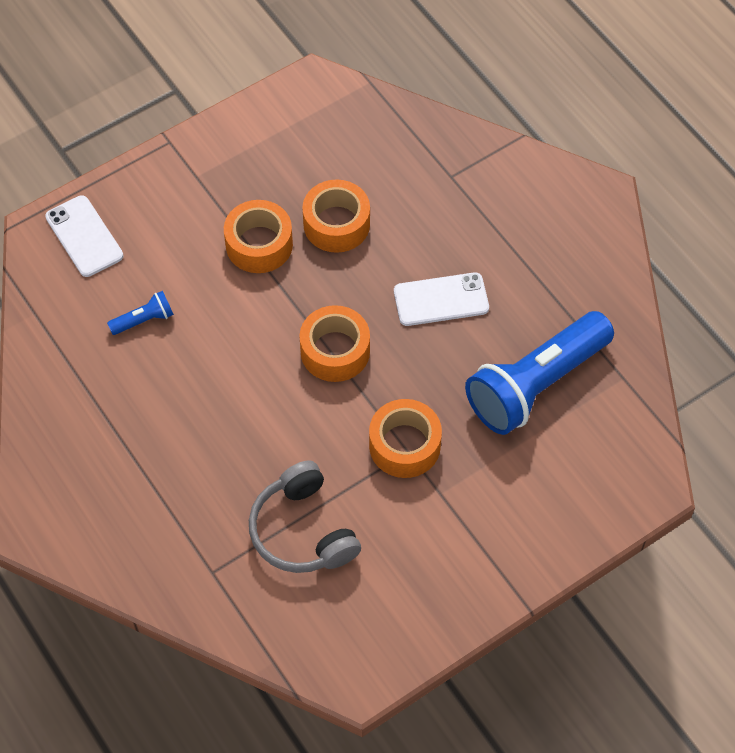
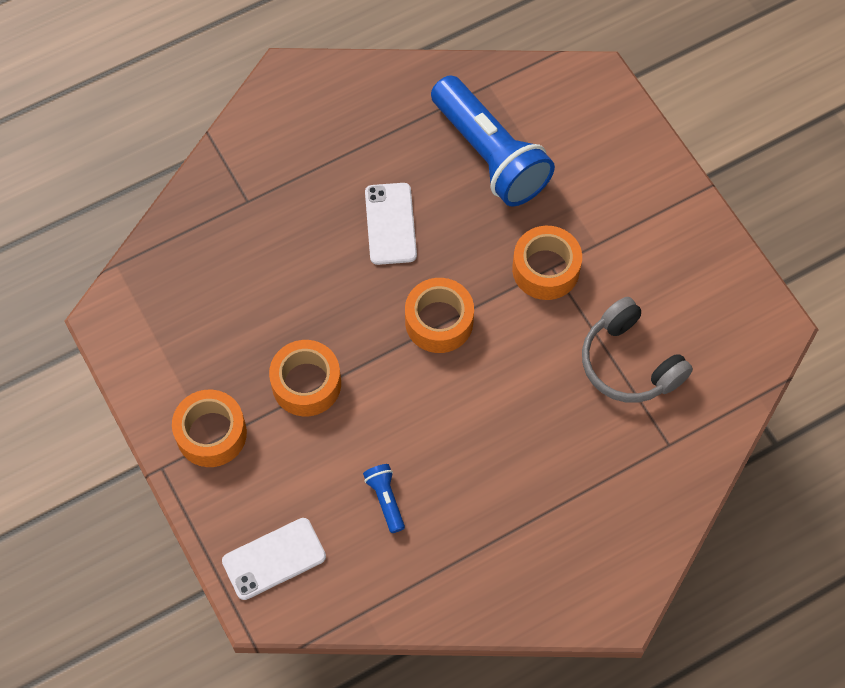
camera: 85 degrees left, 5 degrees up
(303, 530) = (629, 363): grey headphones -> grey headphones turned 75 degrees clockwise
(336, 224) = (291, 309): orange tape -> orange tape (211, 433)

